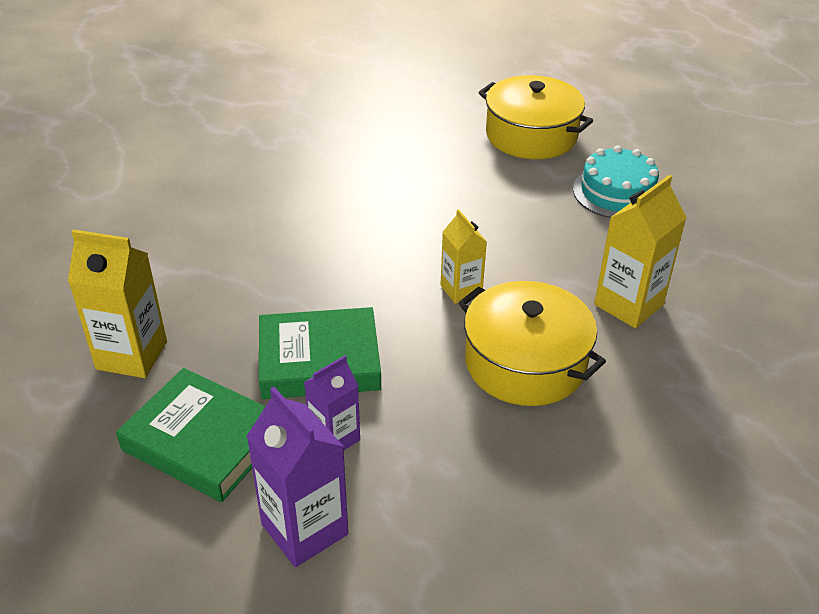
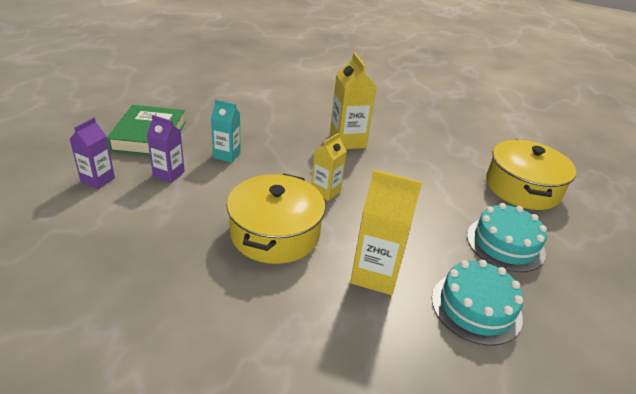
camera: 60 degrees right, 5 degrees down
(132, 355) = (198, 104): yellow carton -> yellow carton (347, 141)
(304, 529) = (98, 180): purple carton -> purple carton, size x0.63
(319, 361) = (227, 155): green book -> turquoise carton
(697, 254) = (476, 307): none -> turquoise cake

